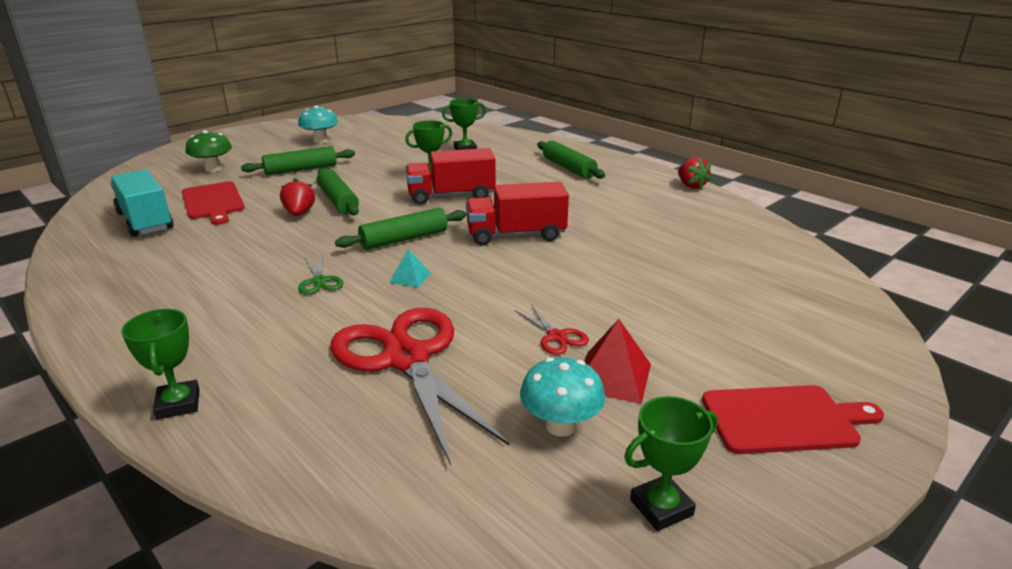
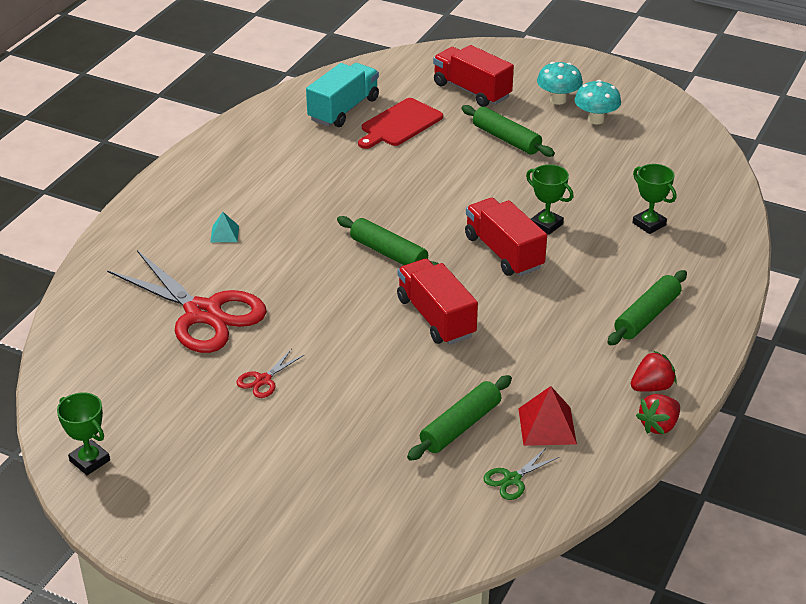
camera: 70 degrees right, 10 degrees up
(178, 404) = (120, 238): green trophy -> none
(213, 169) = (472, 91): green mushroom -> red truck
(299, 213) = (405, 178): red strawberry -> red strawberry (651, 387)
(319, 281) = (291, 235): green scissors -> green scissors (512, 479)
(338, 200) = (447, 188): green rolling pin -> green rolling pin (460, 426)
(406, 359) = (203, 313): red scissors -> red scissors turned 90 degrees clockwise
(410, 277) = (320, 278): turquoise pyramid -> turquoise pyramid (224, 234)
(560, 426) = (153, 403): turquoise mushroom -> turquoise mushroom (558, 100)
(613, 376) = (220, 419): red pyramid -> red pyramid (547, 426)
(784, 419) = (199, 516): red cutting board -> none

